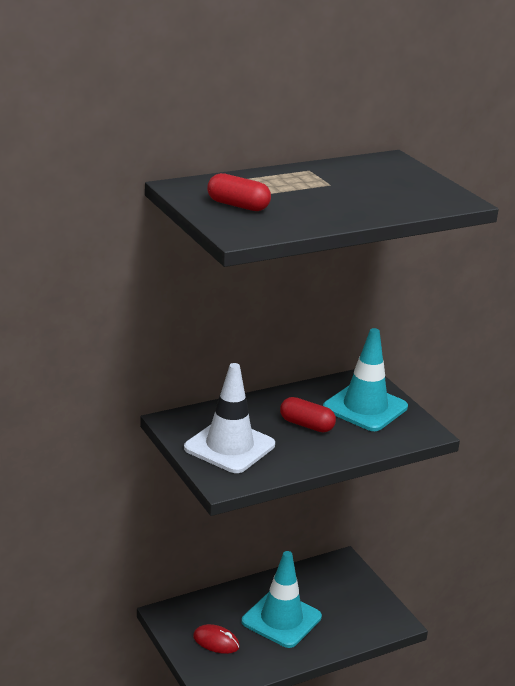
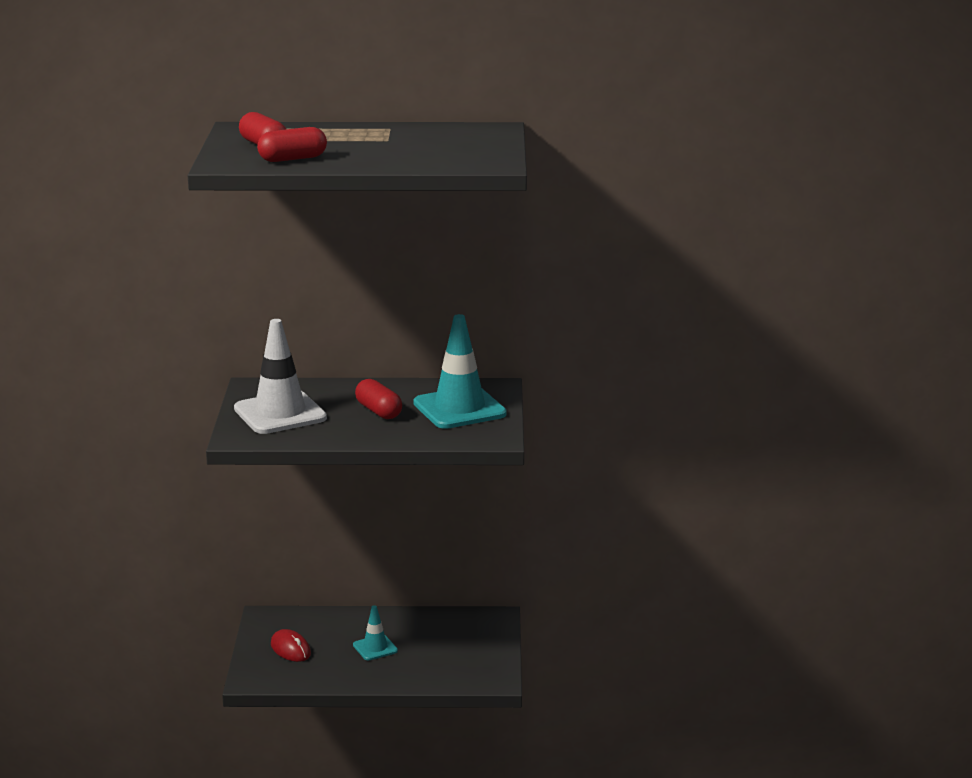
camera: 30 degrees right, 5 degrees down
(281, 619) = (375, 648): turquoise traffic cone -> turquoise traffic cone, size x0.51
(289, 218) = (292, 159): none -> red capsule

